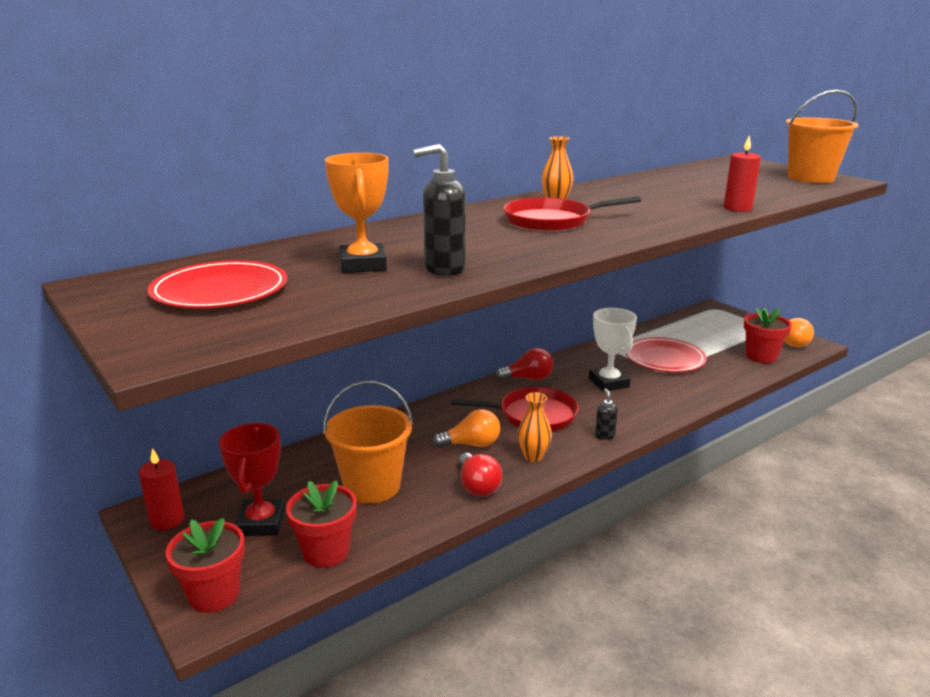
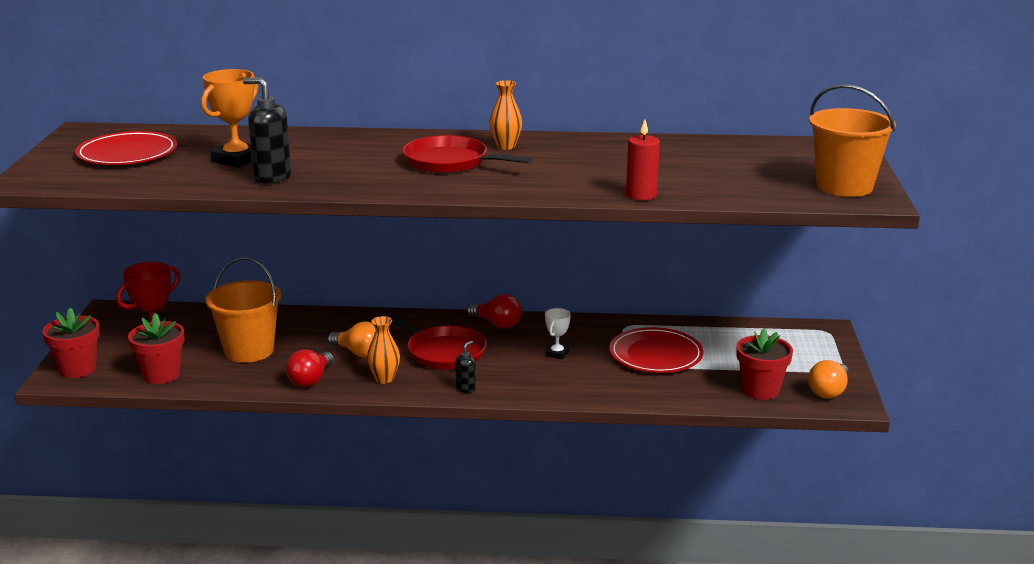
camera: 40 degrees right, 0 degrees up
(167, 520) = (114, 319): red candle -> none
(608, 383) = (557, 353): white trophy -> white trophy, size x0.55

